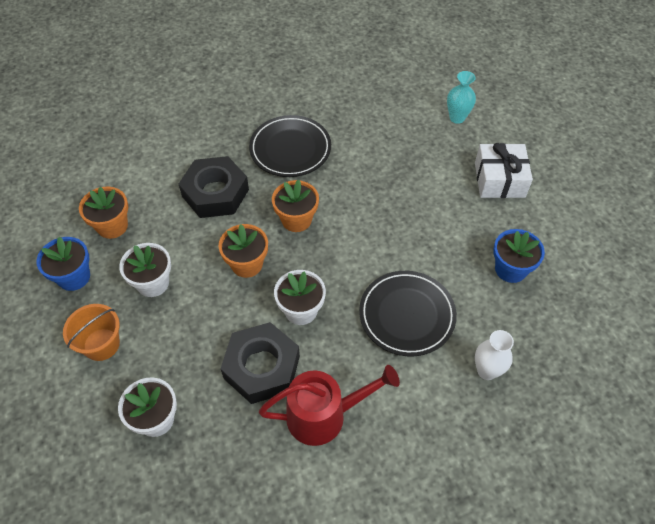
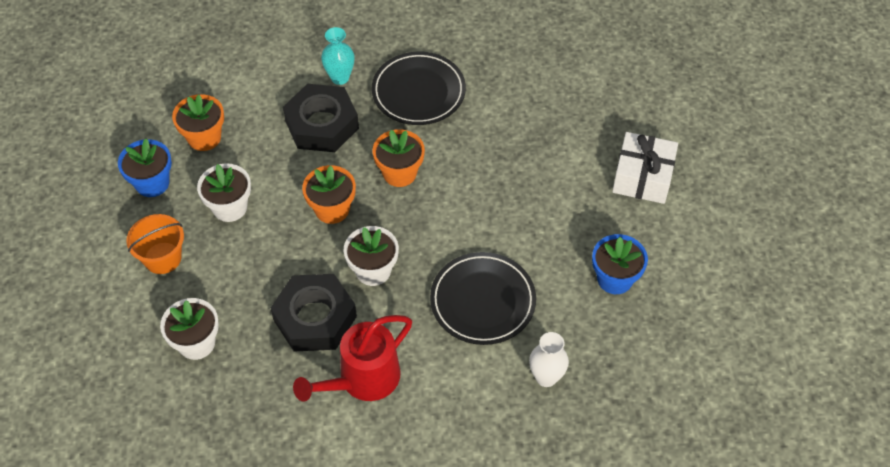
camera: 15 degrees right, 0 degrees up
(324, 415) = (362, 380): red watering can -> red watering can turned 135 degrees clockwise
(457, 118) = (622, 94): turquoise vase -> turquoise vase (340, 77)

